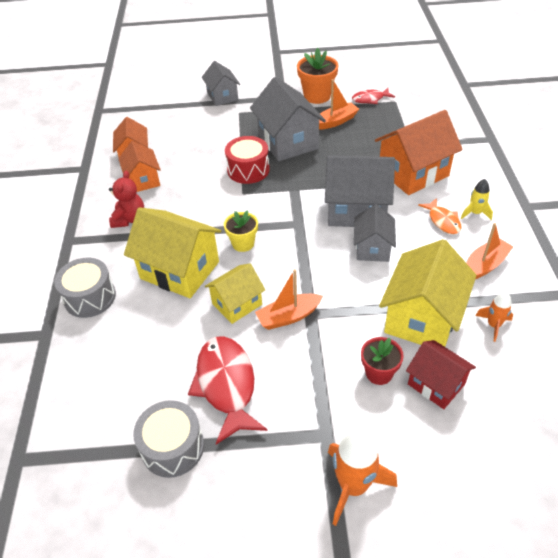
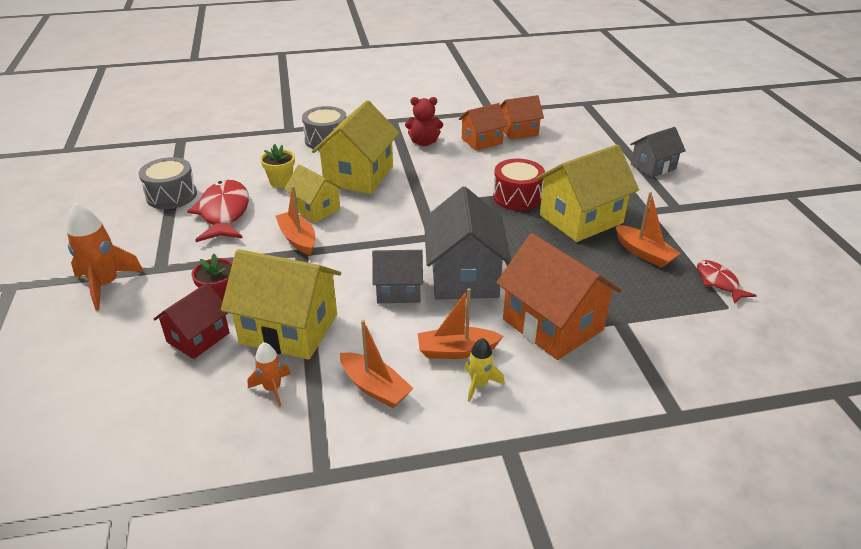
camera: 80 degrees right, 10 degrees down
(226, 385) = (224, 213): red fish -> red fish turned 75 degrees counterclockwise
(243, 243) = (397, 205): yellow flower pot -> yellow flower pot (281, 182)
(288, 142) = (581, 219): grey house -> yellow house
(317, 96) = (697, 235): orange flower pot -> none
(443, 221) = (457, 351): orange fish -> orange boat

